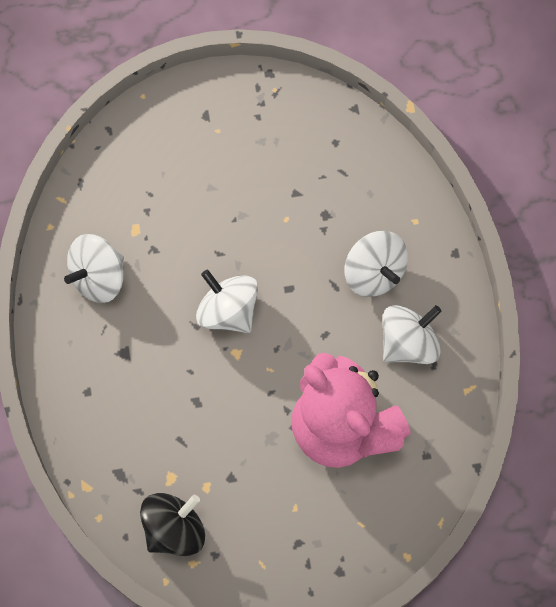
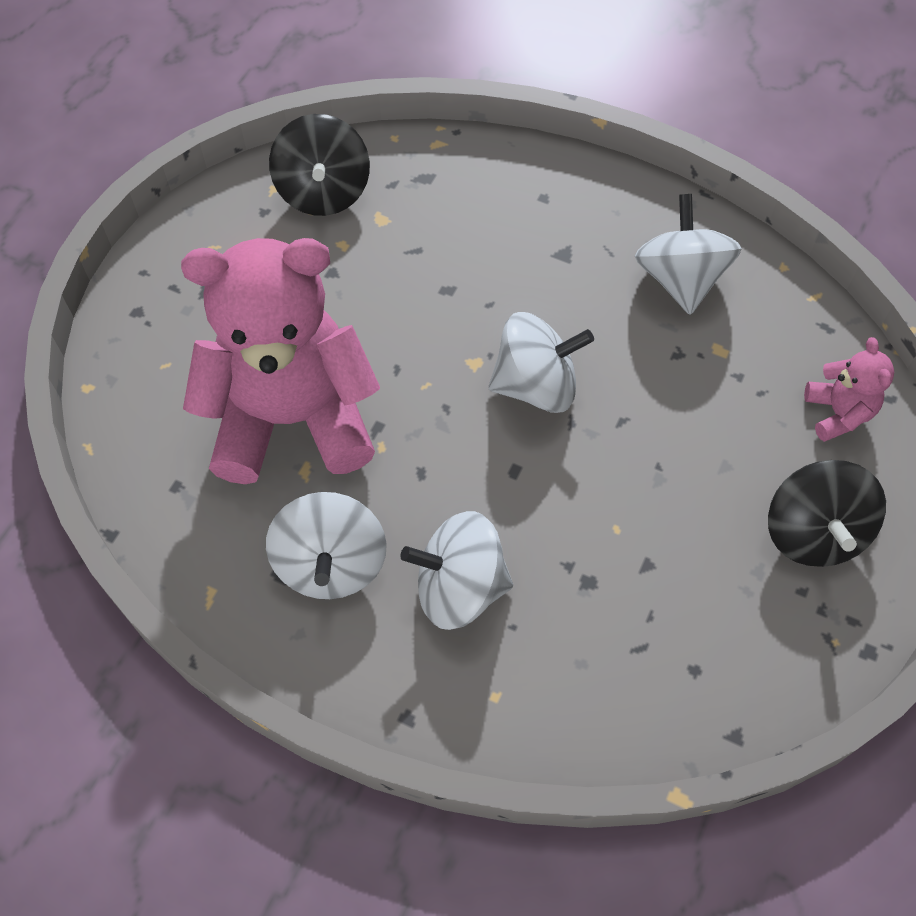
camera: 125 degrees right, 10 degrees down
(137, 150) = (838, 413): none -> pink teddy bear
(221, 127) = (813, 532): none -> black spinning top

